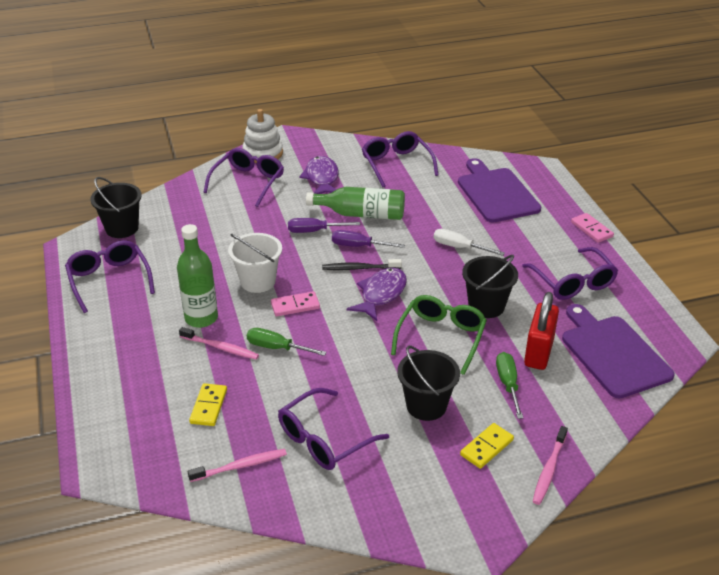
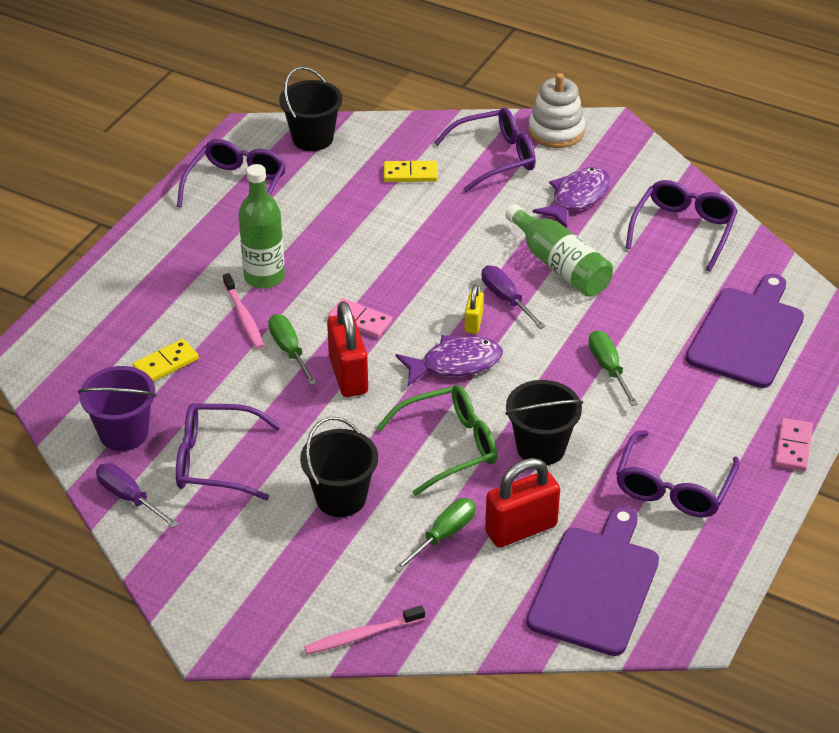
camera: 45 degrees right, 5 degrees up
(240, 466) = (124, 433): pink toothbrush -> purple bucket
(258, 281) = (360, 273): white bucket -> none
(315, 231) = (486, 254): purple screwdriver -> purple screwdriver (129, 498)
(332, 338) = (348, 375): none -> red padlock
(359, 268) = (473, 323): black toothbrush -> yellow padlock
(459, 247) = (608, 368): white screwdriver -> green screwdriver
(486, 447) = (337, 574): yellow domino -> yellow domino (410, 174)

